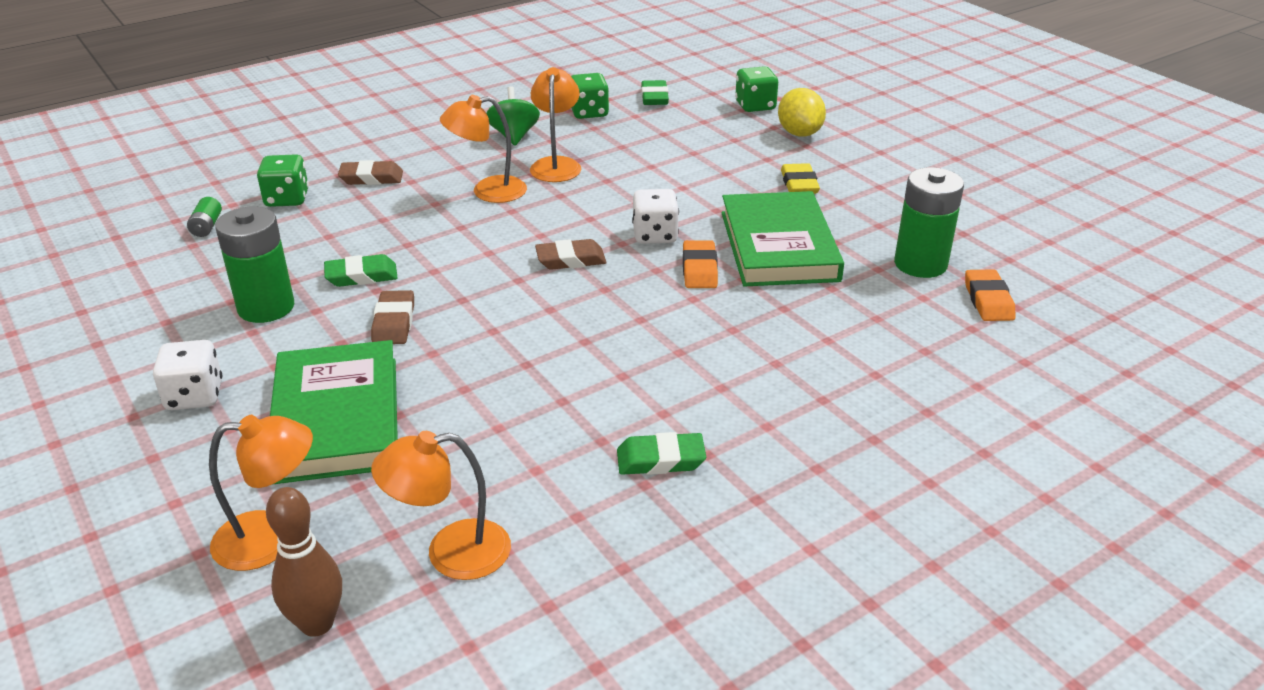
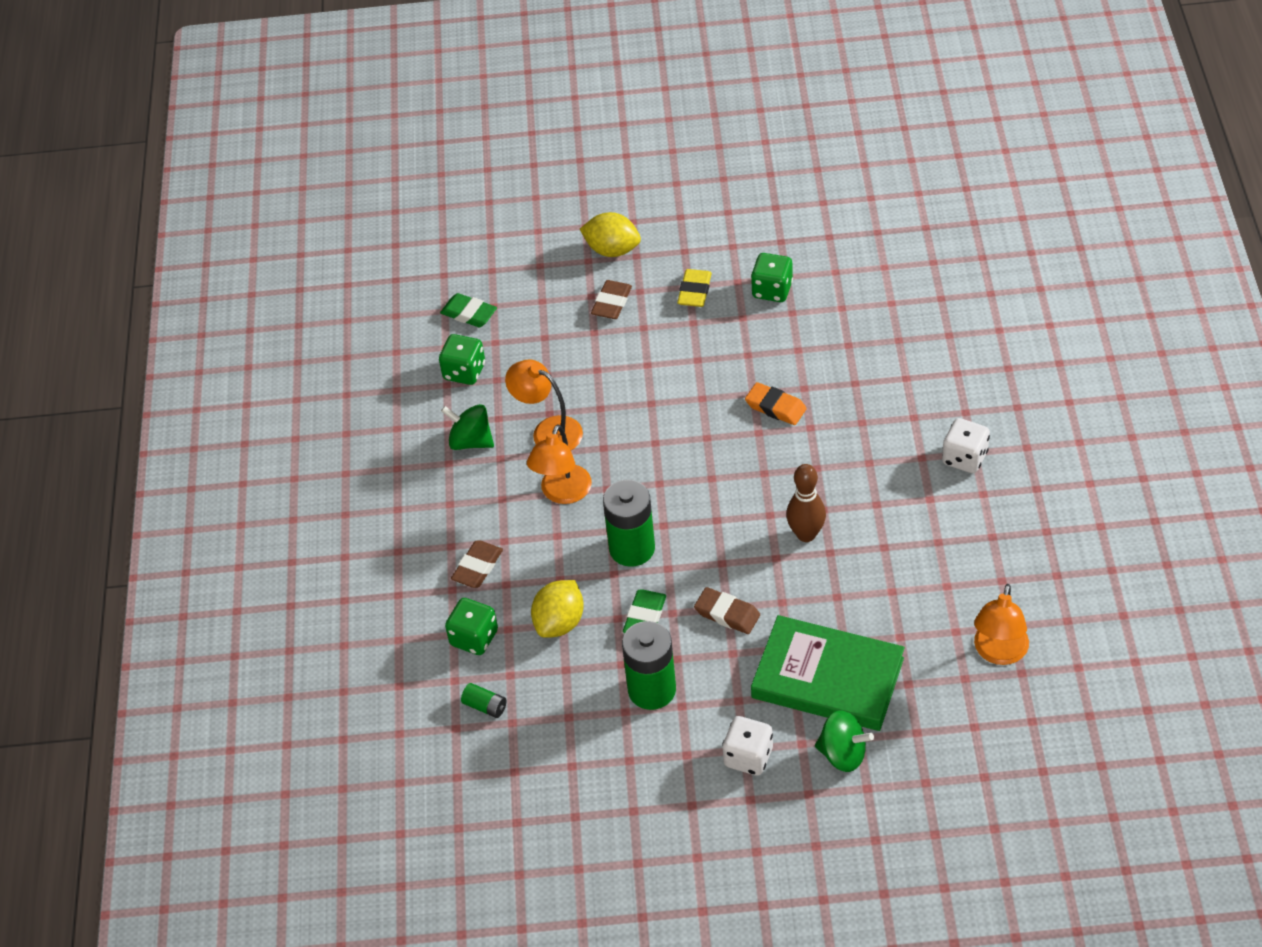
camera: 55 degrees left, 15 degrees up
(223, 465) = (843, 754): none -> green spinning top
(272, 539) = (935, 741): orange lamp -> none
(317, 623) = (1022, 734): brown bowling pin -> brown bowling pin (806, 534)
(328, 234) = (559, 622): none -> yellow lemon
(571, 260) = (710, 478): brown eraser -> brown eraser (611, 303)
(655, 235) = (709, 413): white dice -> white dice (964, 458)
(660, 460) = (975, 519): green eraser -> none
(755, 106) = (540, 254): green dice -> green dice (772, 290)
(779, 246) = (775, 347): green book -> none
(799, 184) = (694, 291): yellow eraser -> yellow eraser turned 75 degrees clockwise
(920, 264) = (852, 282): green battery -> green battery (632, 548)
(988, 300) = (917, 272): orange eraser -> none

